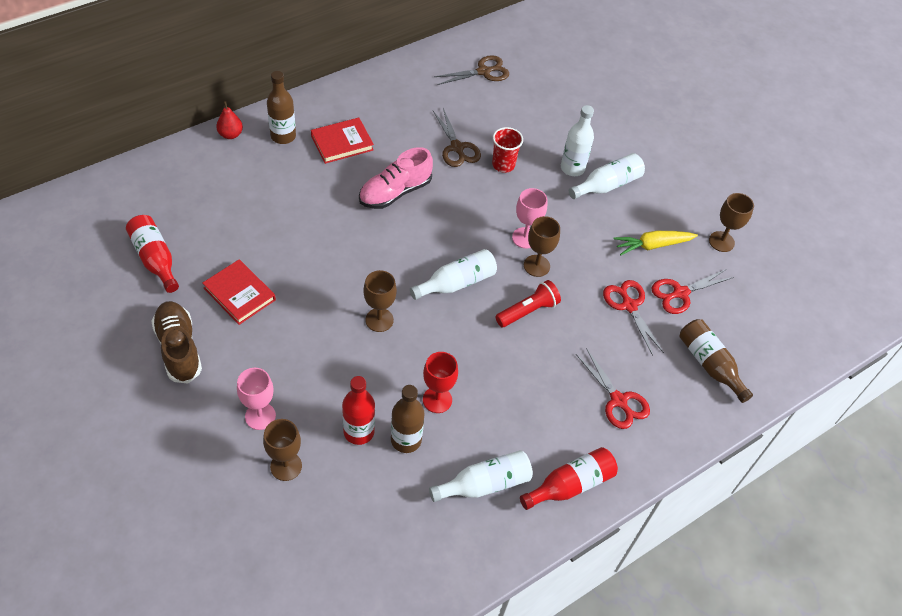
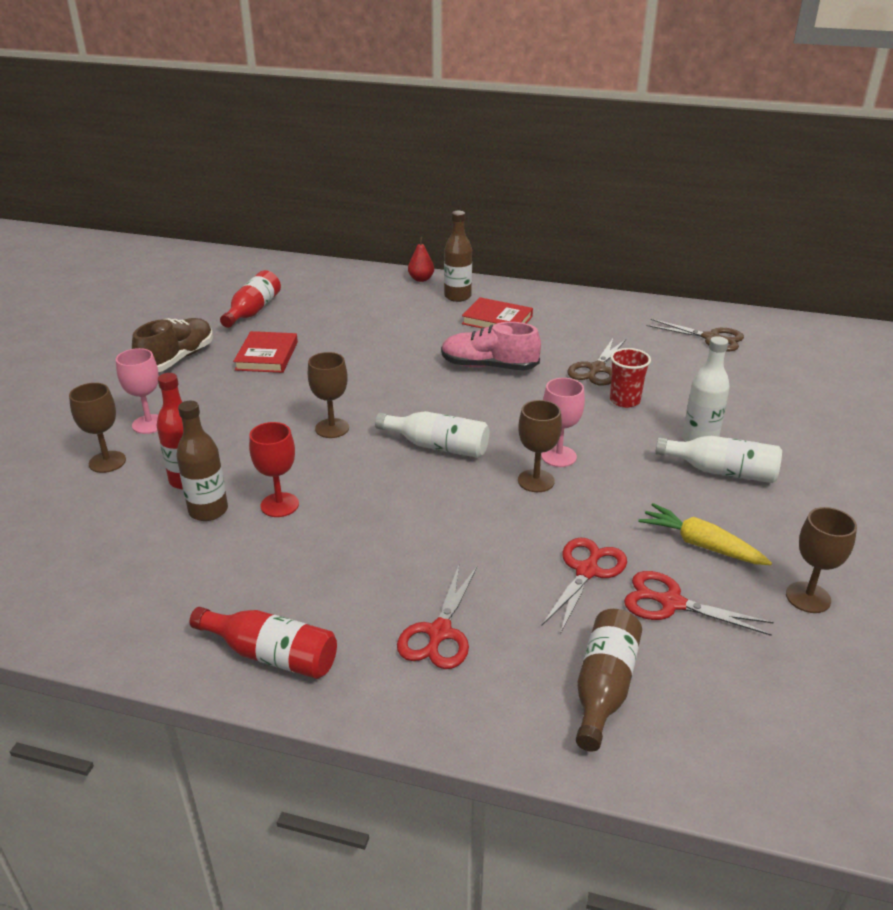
camera: 55 degrees right, 20 degrees down
(485, 484) = (206, 588): white bottle -> none
(528, 311) = (469, 504): red flashlight -> none

